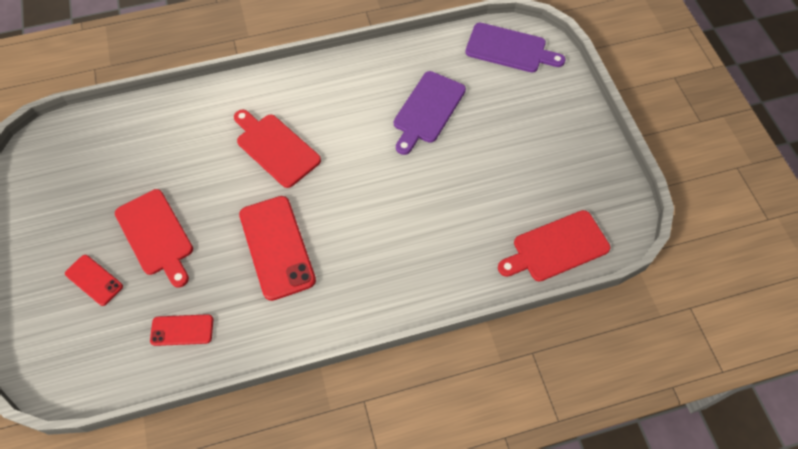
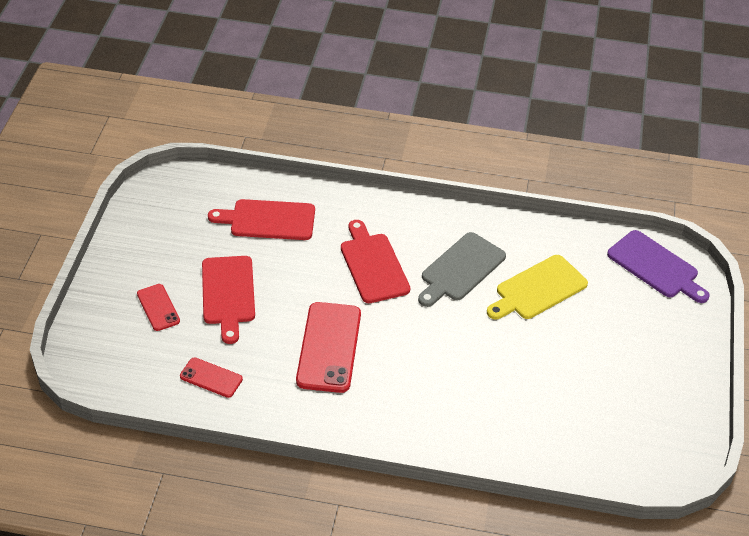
camera: 25 degrees right, 15 degrees down
(353, 119) = (460, 269): none -> grey cutting board
(427, 110) = (538, 289): purple cutting board -> yellow cutting board
(556, 247) = (596, 459): red cutting board -> red cutting board (268, 220)

